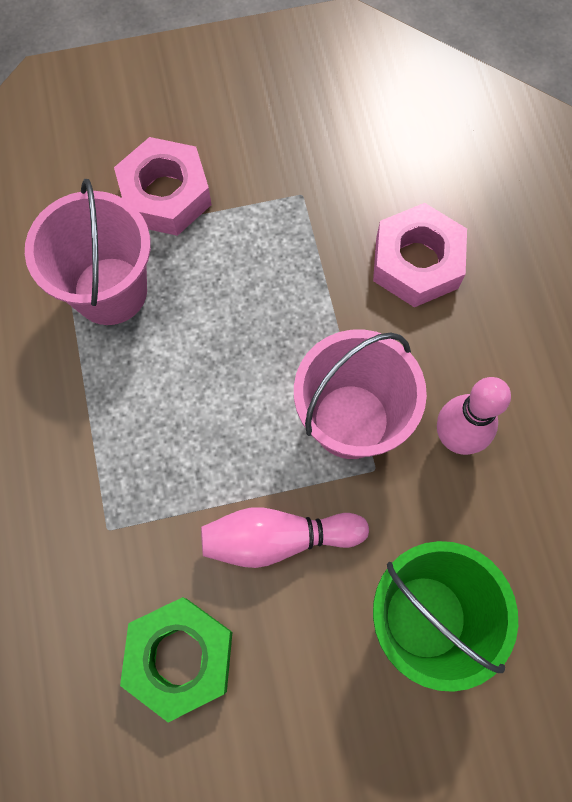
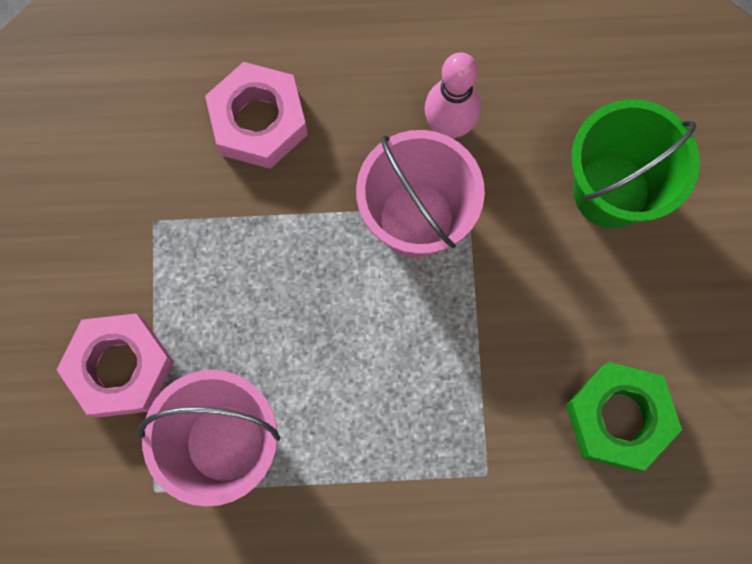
camera: 80 degrees left, 5 degrees up
(278, 538) = (521, 309): pink bowling pin -> none

